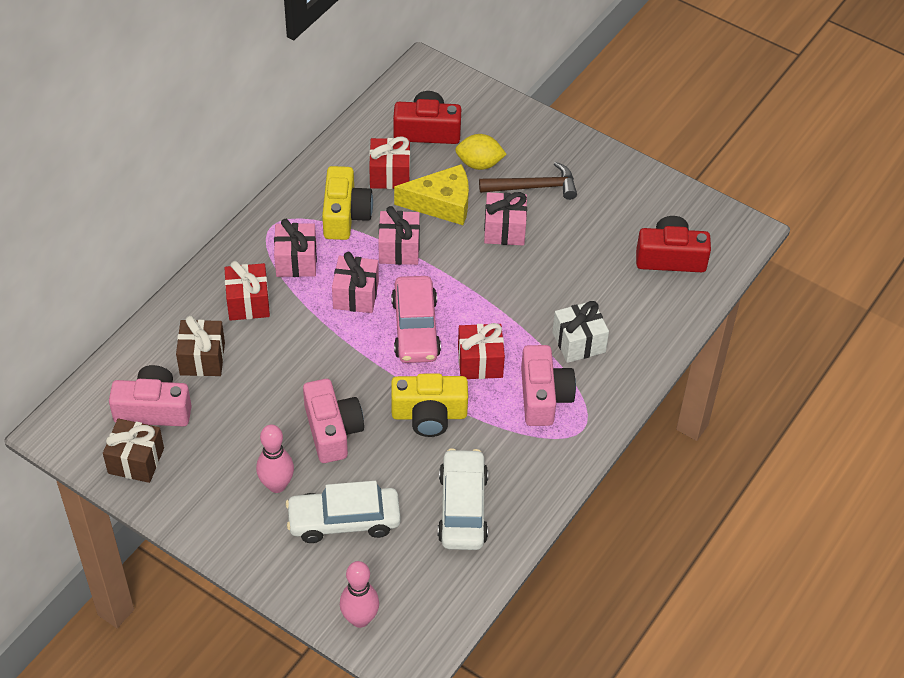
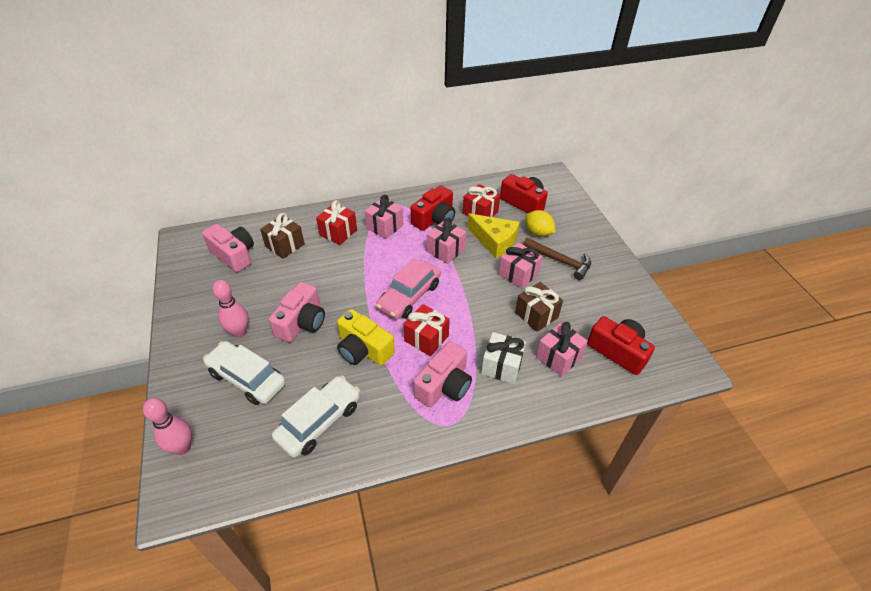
camera: 40 degrees right, 5 degrees down
(136, 461) = (195, 274): brown gift -> brown gift (536, 315)
(345, 215) = (435, 219): yellow camera -> red camera
(356, 295) = (396, 260): pink gift -> pink gift (558, 357)

